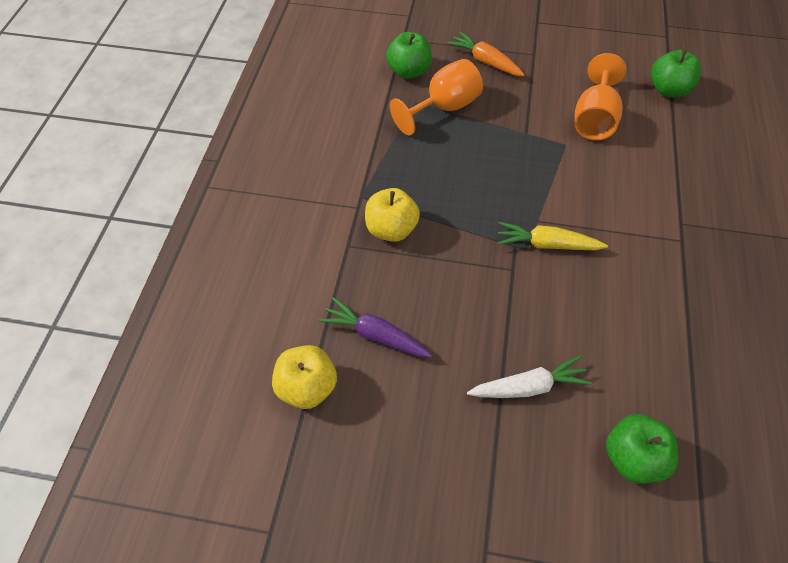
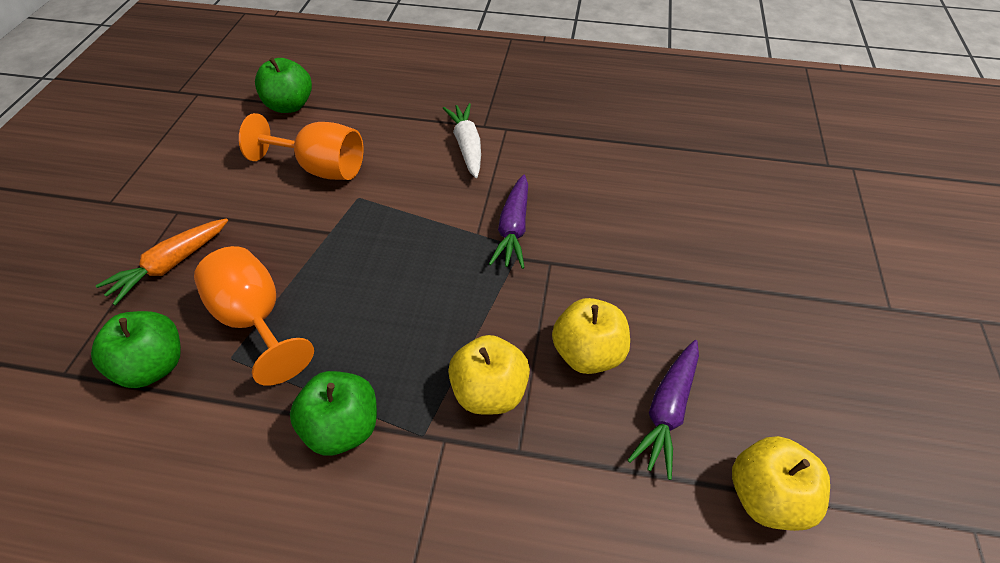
camera: 90 degrees left, 5 degrees down
(424, 289) = (588, 353): none -> yellow apple
(529, 387) = (702, 260): white carrot -> white carrot (467, 146)
(546, 244) = (513, 229): yellow carrot -> purple carrot
(633, 458) = (755, 194): green apple -> green apple (342, 428)

